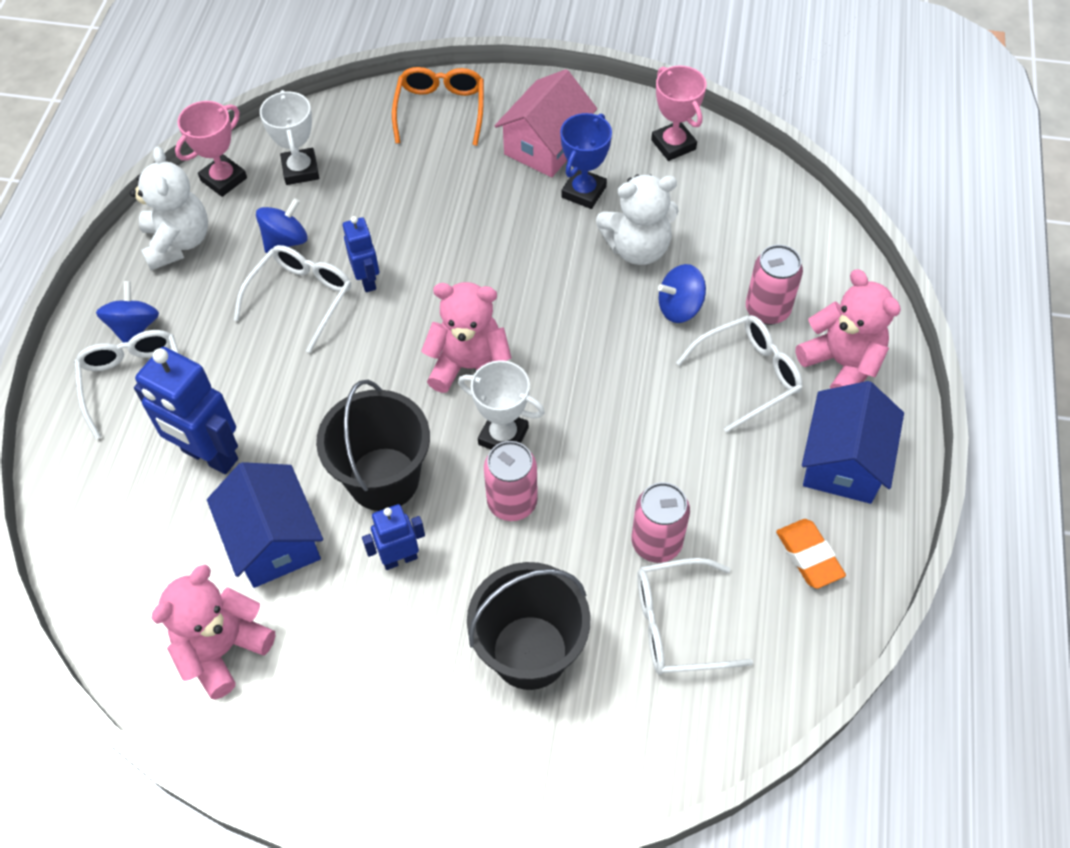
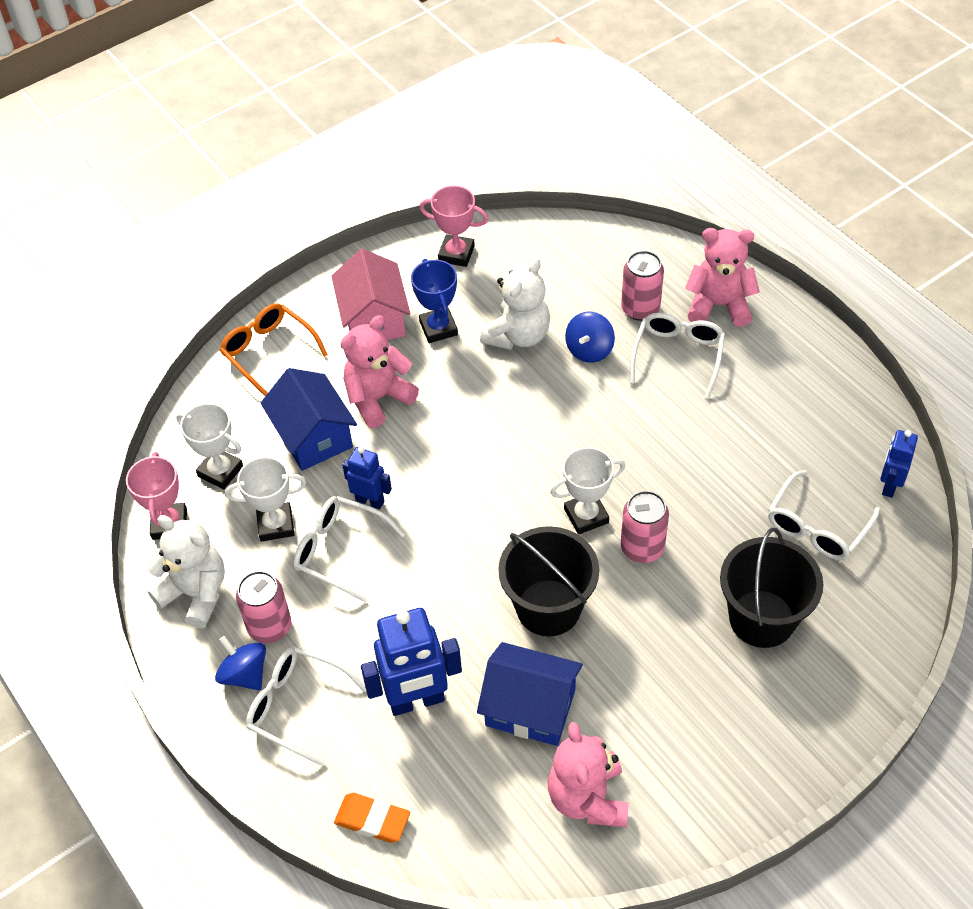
camera: 45 degrees left, 5 degrees down
(285, 240) = (276, 525): blue spinning top -> white trophy
(301, 298) = (339, 551): white glasses -> white glasses turned 45 degrees counterclockwise
(399, 558) = (621, 642): blue robot -> blue robot (889, 485)
(470, 367) = (511, 494): pink teddy bear -> pink teddy bear (378, 398)
(656, 542) = (749, 494): pink can -> pink can (269, 627)
(809, 556) = (834, 426): orange eraser -> orange eraser (372, 820)
(843, 461) = (787, 359): blue house -> blue house (313, 436)

